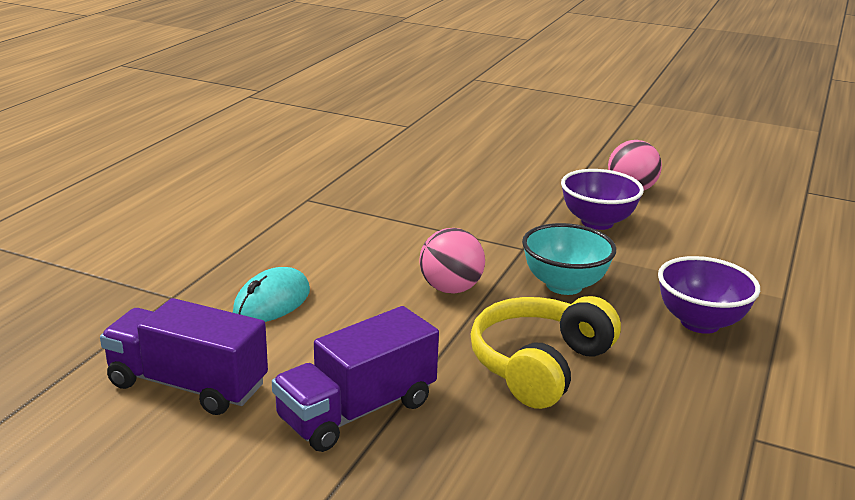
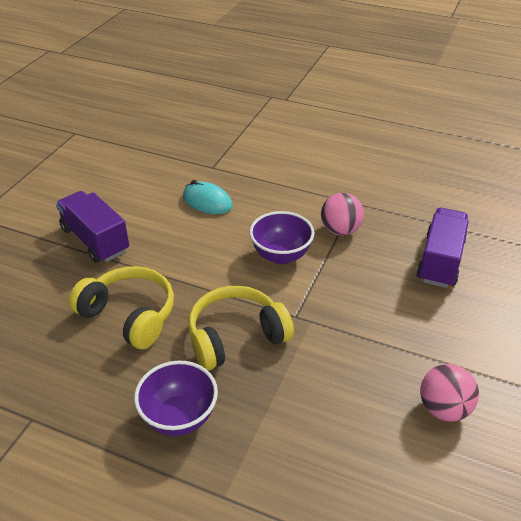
camera: 90 degrees right, 15 degrees up
(187, 385) = (127, 184): purple truck -> purple truck (440, 261)
(450, 289) = (227, 275): pink ball -> pink ball (340, 230)
(564, 285) = (236, 336): turquoise bowl -> yellow headphones
(597, 222) = (356, 370): purple bowl -> purple bowl (281, 255)

